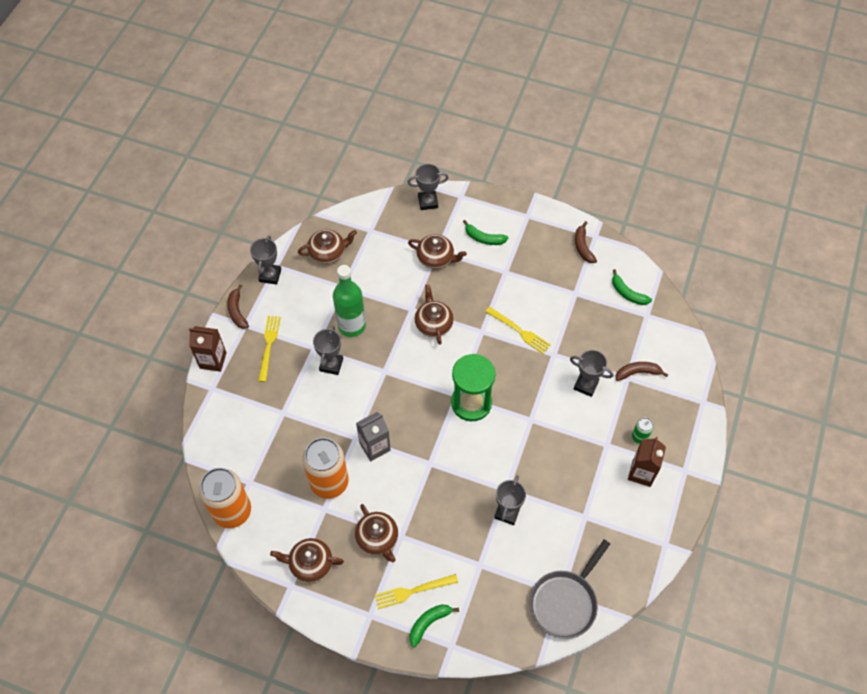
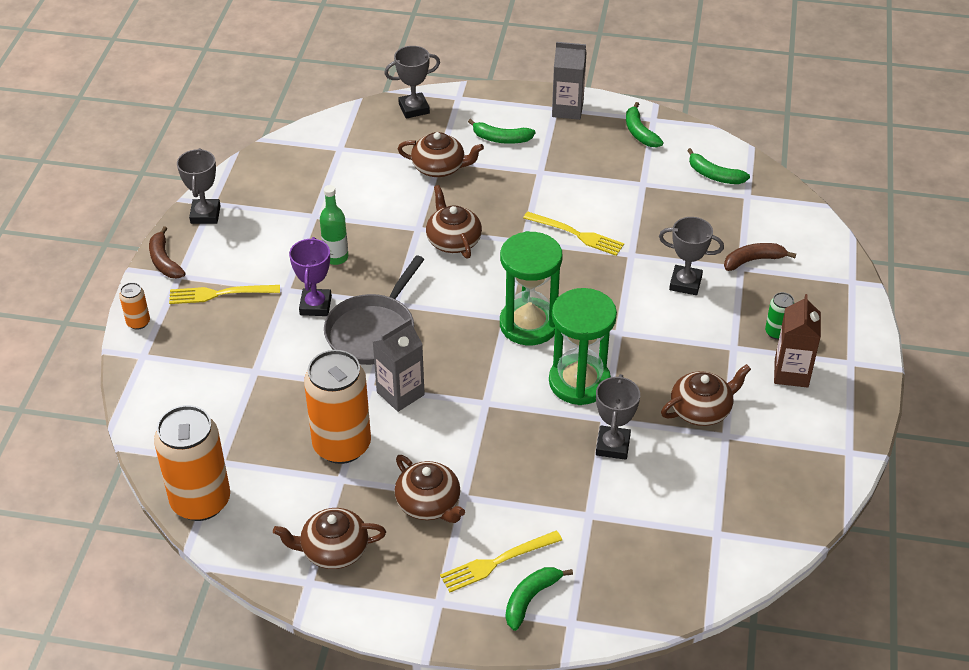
camera: 10 degrees left, 15 degrees down
(213, 360) = (138, 322): brown carton -> orange can
(269, 345) = (219, 294): yellow fork -> yellow fork turned 90 degrees counterclockwise
(328, 252) = (284, 179): brown teapot -> brown teapot (701, 410)
(331, 364) = (315, 305): grey trophy -> purple trophy
(351, 326) = (336, 257): green bottle -> green bottle, size x0.61
(495, 457) = (579, 382): none -> green hourglass
(536, 218) = (567, 109): none -> grey carton
(565, 602) = (726, 542): grey pan -> grey pan (373, 331)
(583, 247) = (639, 132): brown banana -> green banana

